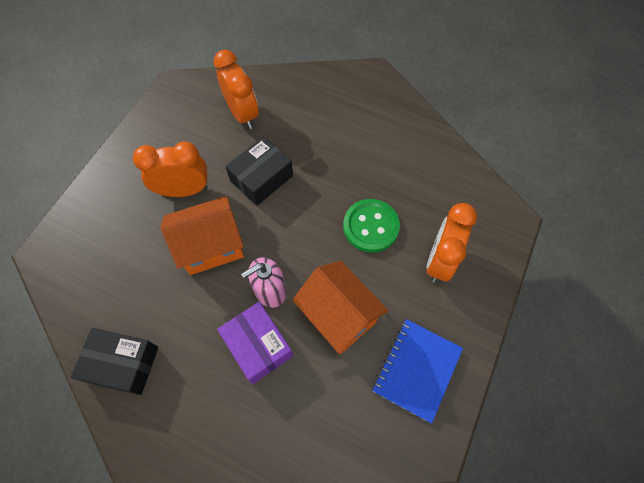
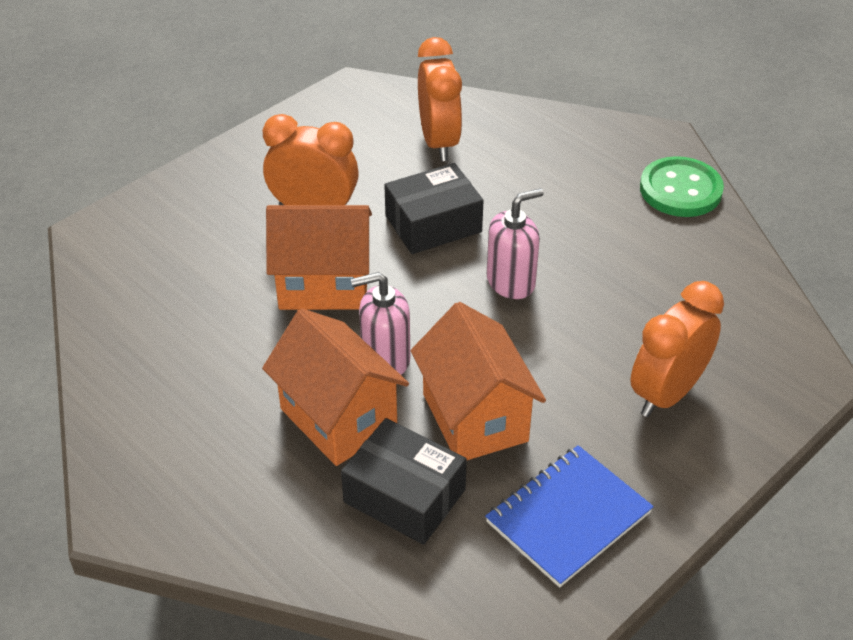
camera: 20 degrees right, 20 degrees down
(123, 364) = (140, 384): black box -> black box (404, 495)
(258, 346) = (338, 418): purple box -> orange house
(323, 208) = (511, 282): none -> pink soap dispenser
(370, 226) = (574, 323): green button -> green button (680, 190)

